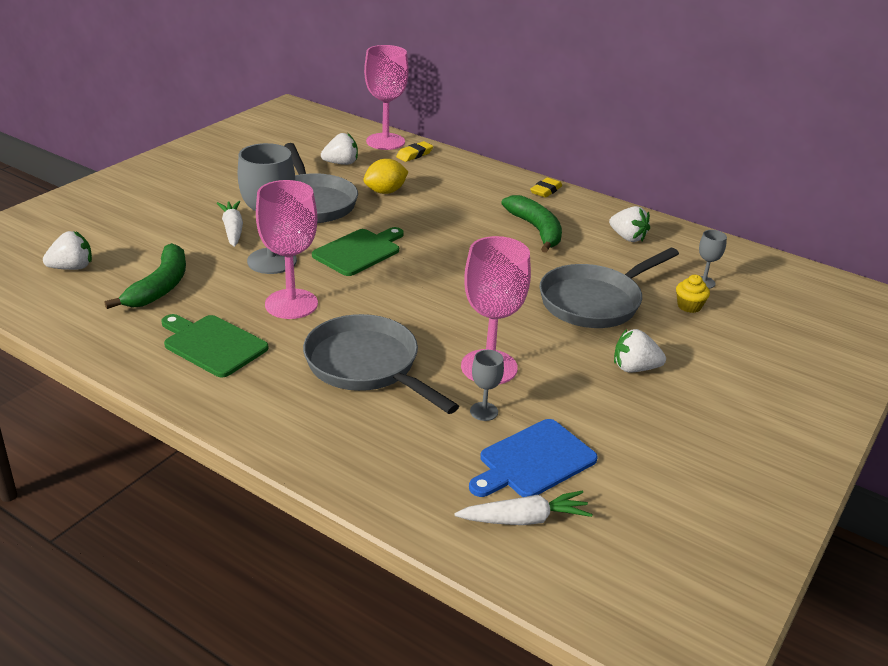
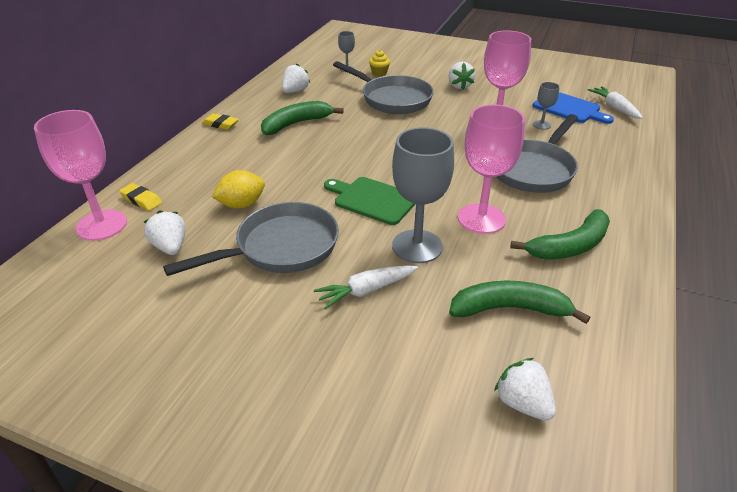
camera: 100 degrees left, 5 degrees up
(212, 344) = (570, 246): green cutting board -> green banana
(385, 192) = (241, 204): yellow lemon -> yellow lemon turned 75 degrees counterclockwise

